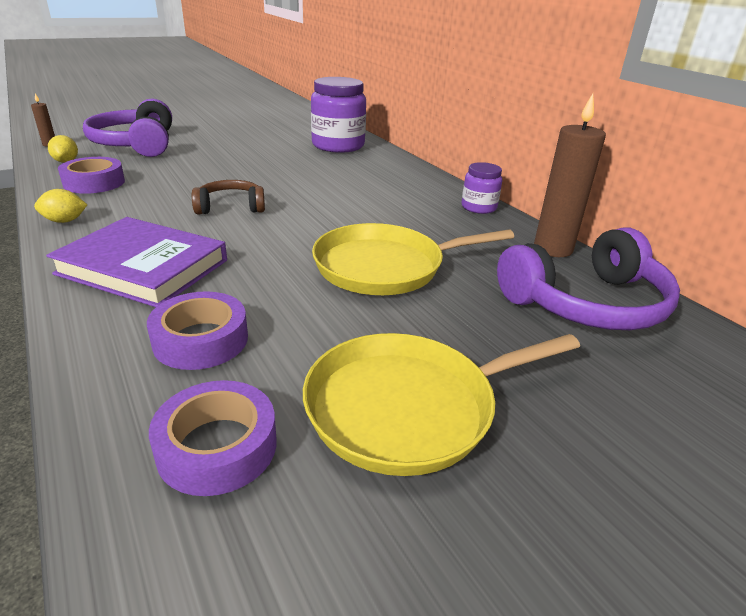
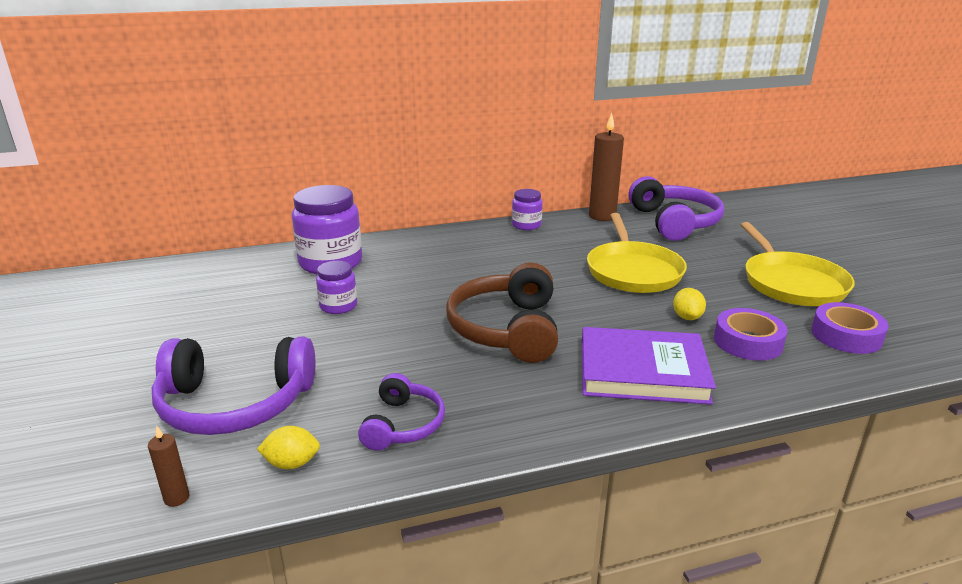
camera: 75 degrees left, 5 degrees down
(65, 221) = (531, 431): yellow lemon -> yellow lemon (687, 317)
(94, 183) = (403, 424): purple tape -> purple headphones
(143, 267) = (642, 371): purple book -> purple book turned 60 degrees clockwise
(230, 207) = (507, 329): brown headphones -> brown headphones, size x1.77
(265, 154) = (338, 306): none -> purple jar

